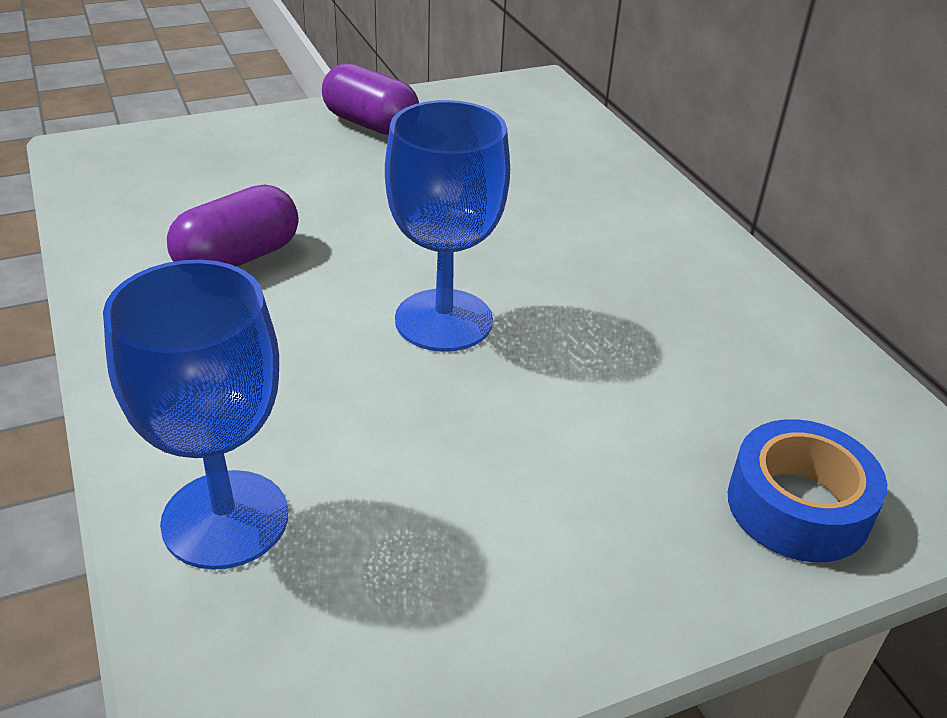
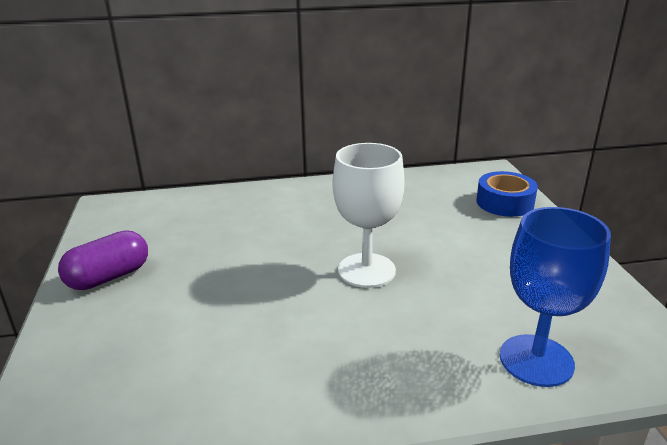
camera: 75 degrees left, 10 degrees down
(238, 258) = (271, 350): purple capsule -> none
(443, 320) = (366, 270): blue goblet -> white goblet

